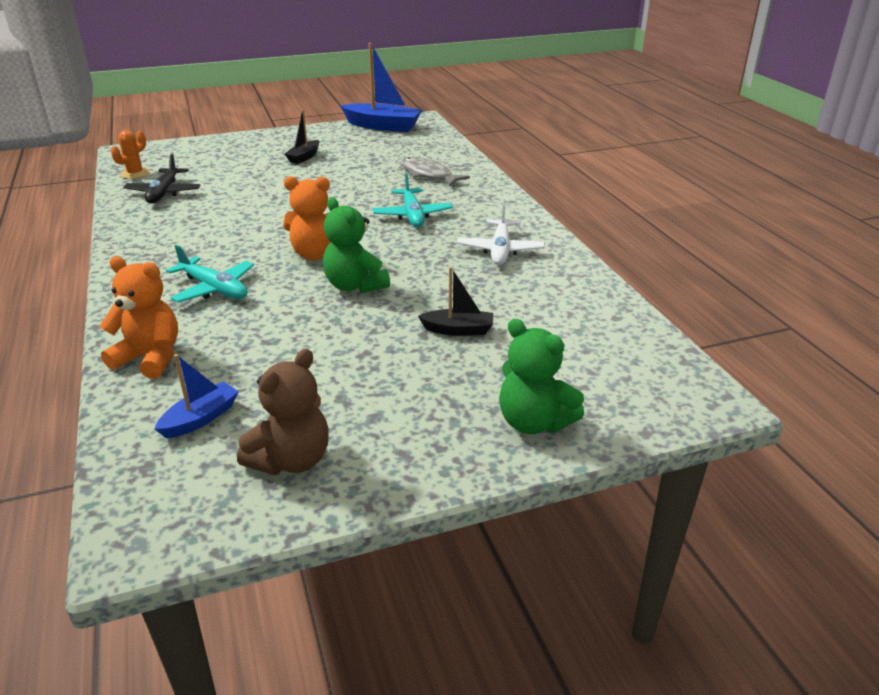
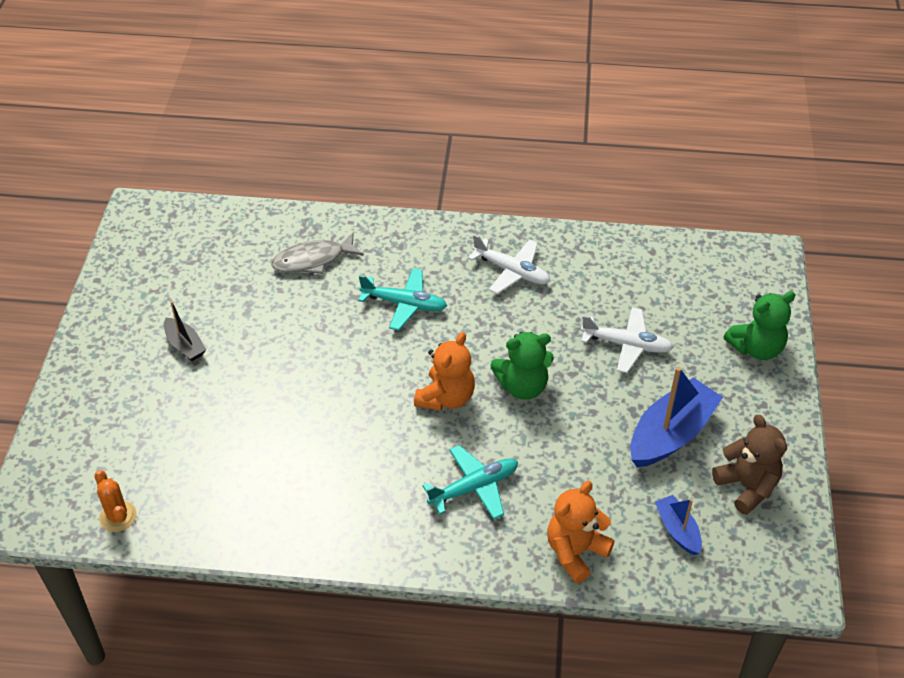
camera: 65 degrees left, 15 degrees up
(164, 193) = (205, 495): black plane -> none
(383, 126) = (136, 249): blue boat -> blue boat (671, 434)
(458, 330) = (627, 345): black boat -> white plane

